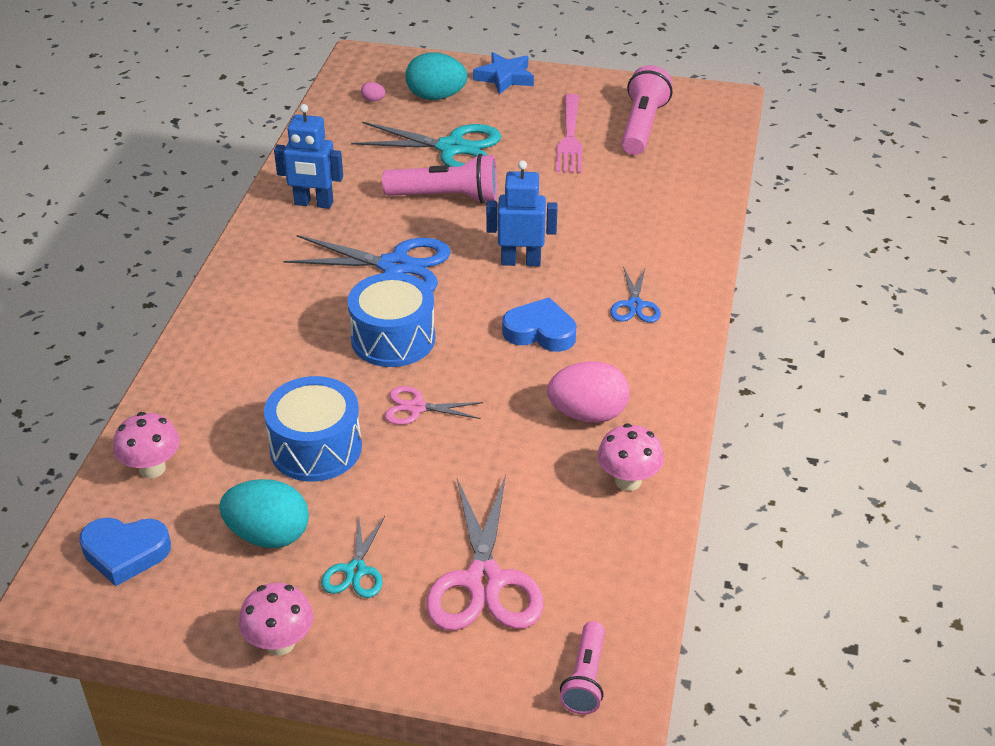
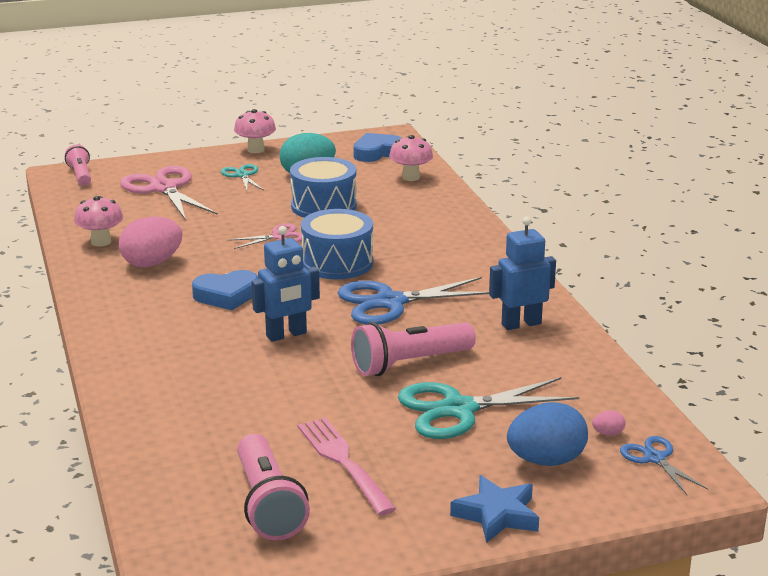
camera: 150 degrees right, 15 degrees down
(436, 97) = (546, 461): turquoise egg -> blue egg
(635, 305) = (159, 332): blue scissors -> blue scissors (655, 458)

